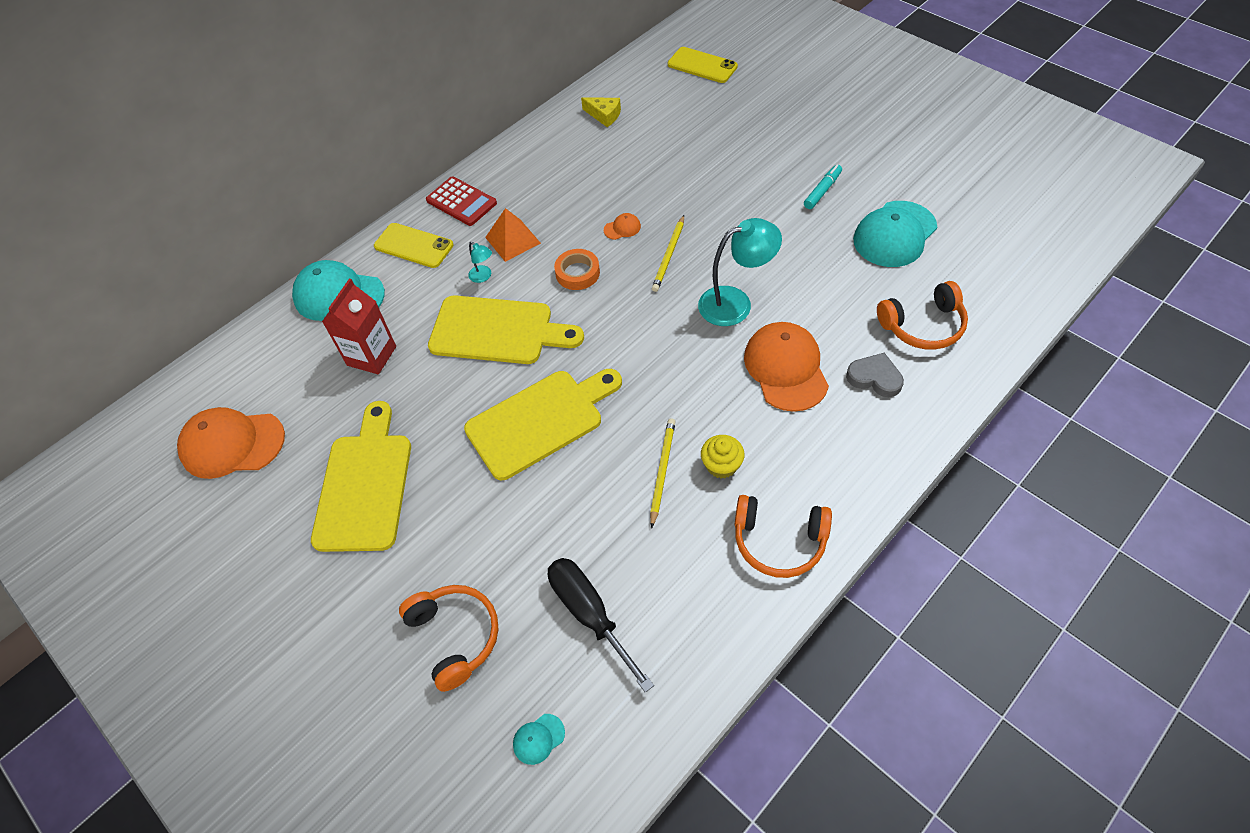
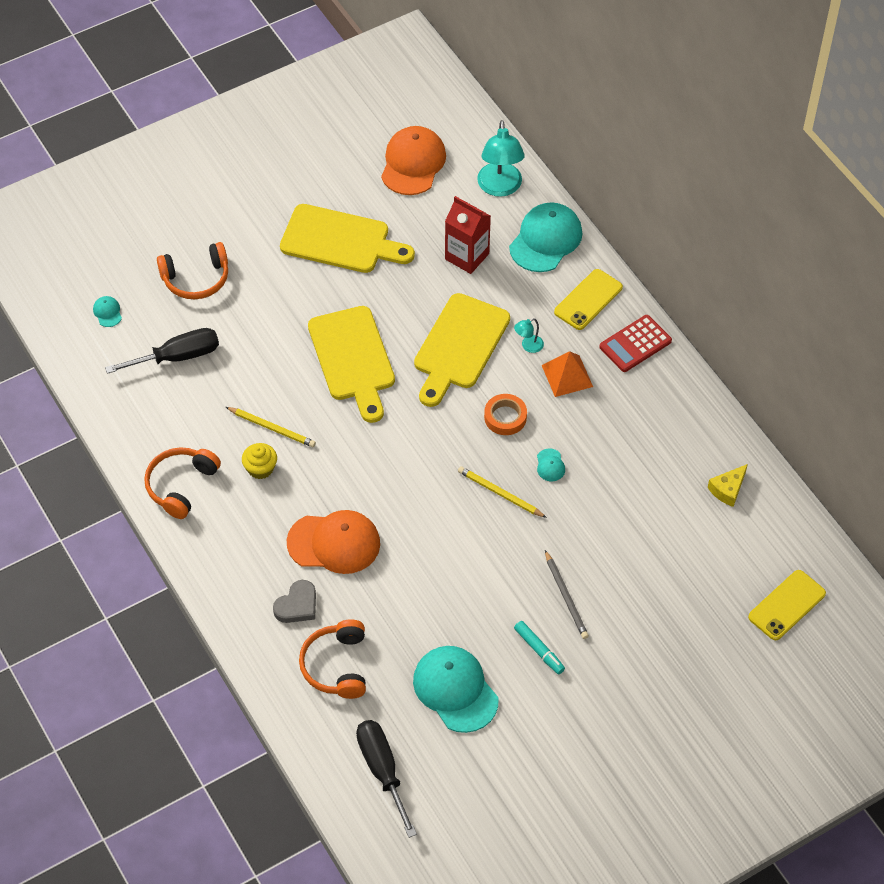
camera: 100 degrees right, 0 degrees up
(622, 228) = (550, 465): orange cap -> turquoise cap
(735, 303) = (421, 529): turquoise lamp -> turquoise lamp (500, 187)
(759, 186) = (566, 597): none -> grey pencil
(1006, 262) = (382, 770): none -> black screwdriver

